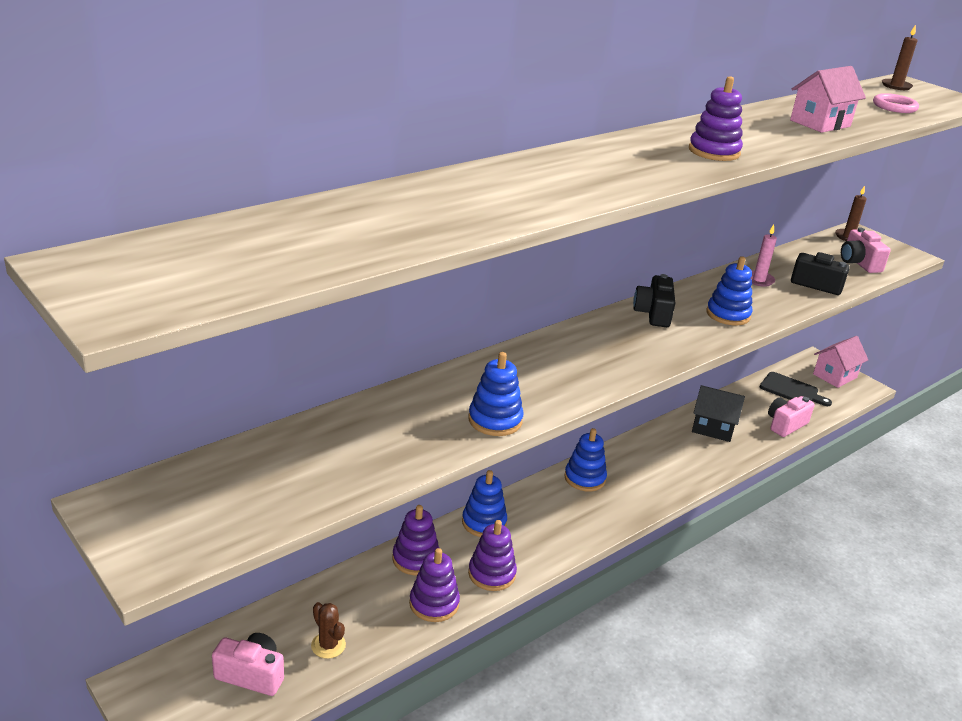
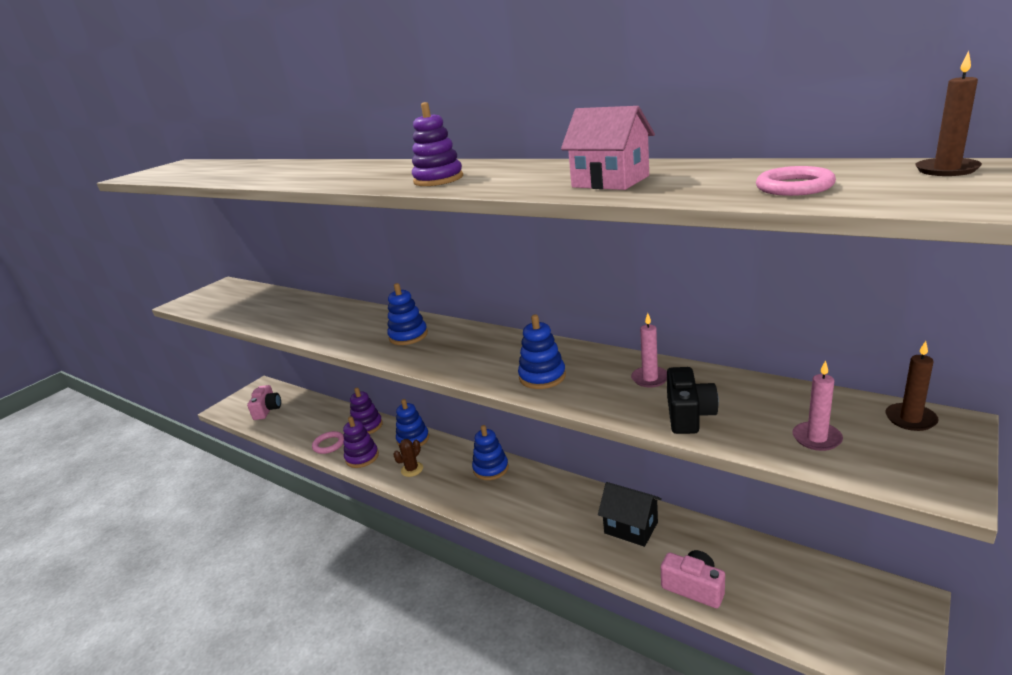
camera: 80 degrees right, 5 degrees down
(328, 645) = (290, 423): brown cactus -> brown cactus (412, 469)
(434, 603) = (329, 444): purple stacking toy -> pink ring
(495, 420) = (311, 332): blue stacking toy -> blue stacking toy (408, 336)
(653, 313) = (509, 345): black camera -> none
(713, 428) = (631, 528): black house -> black house turned 60 degrees counterclockwise
(791, 390) = (786, 583): black cutting board -> none
(835, 376) = (885, 627): pink house -> none
(859, 263) = (816, 438): pink camera -> pink candle

